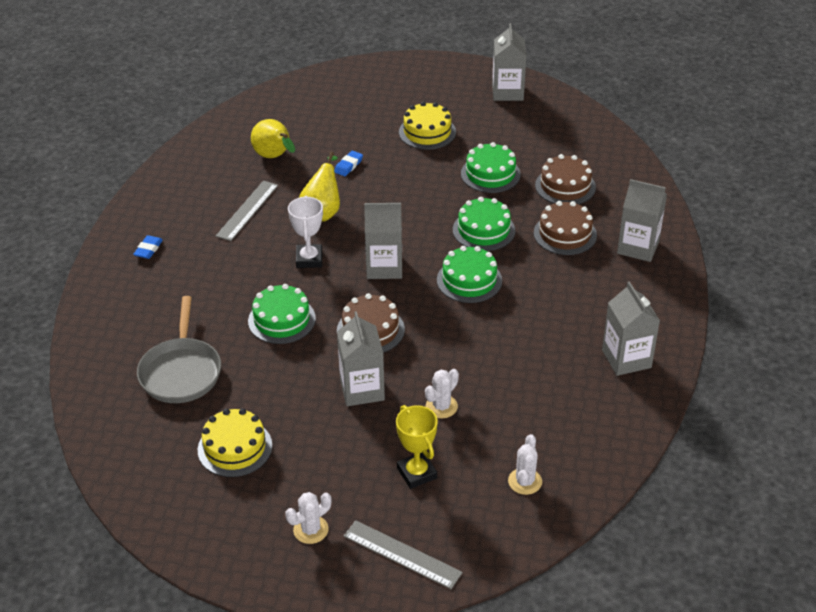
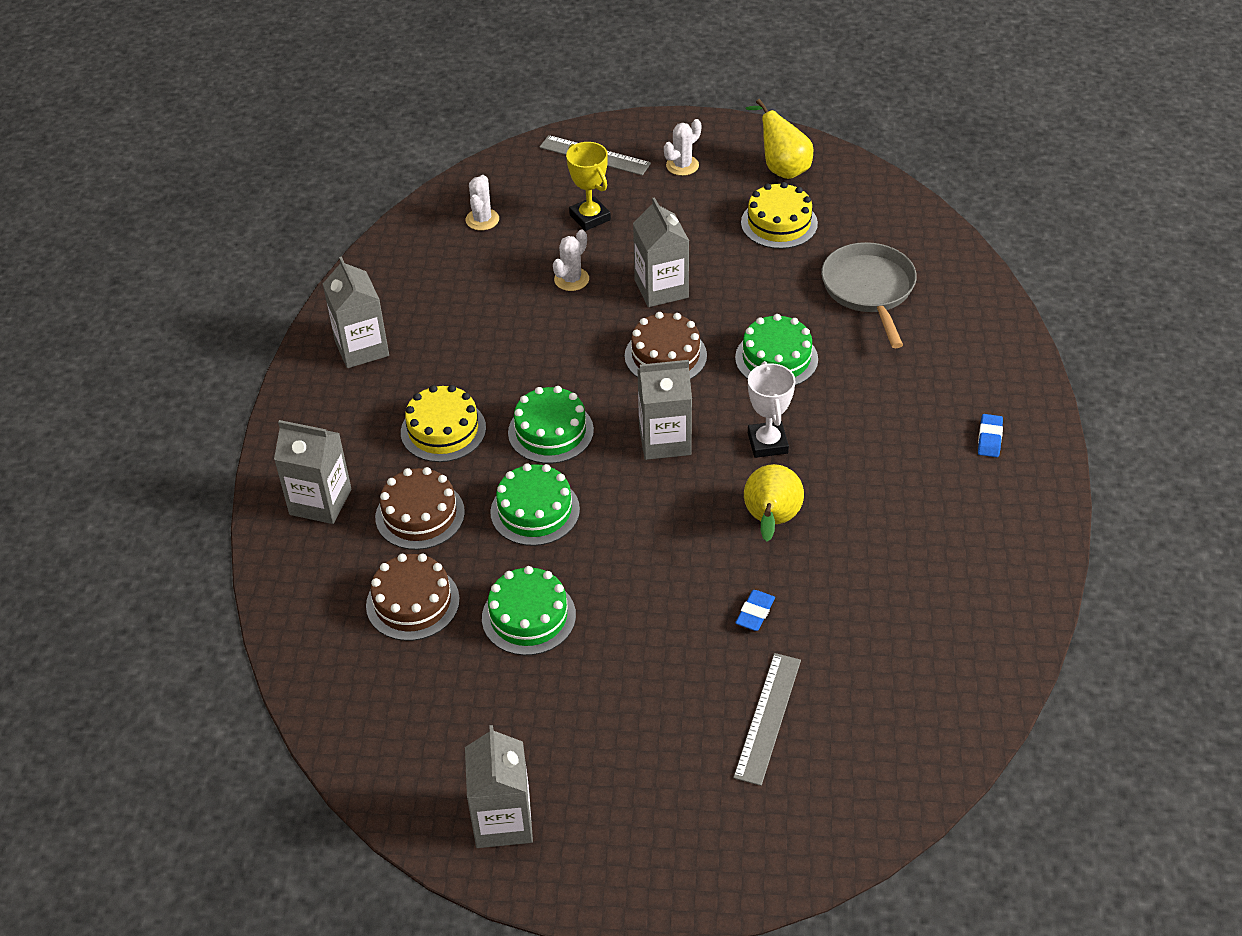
camera: 175 degrees right, 5 degrees up
(247, 210) = (880, 514): grey ruler -> grey ruler (767, 717)
(274, 157) = (878, 620): yellow pear -> yellow pear (782, 168)
(427, 132) = (639, 701): yellow cake -> yellow cake (443, 430)

